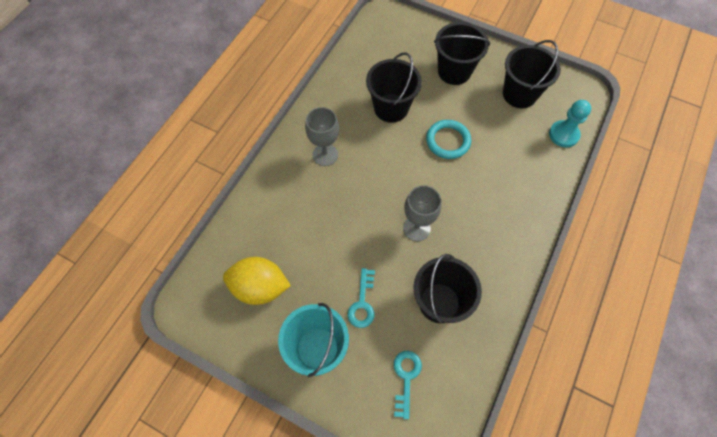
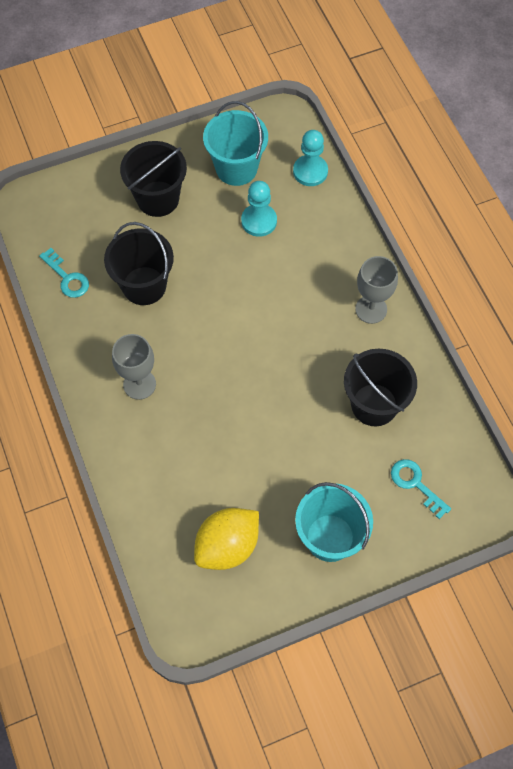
camera: 50 degrees left, 0 degrees up
(362, 303) = (320, 468): turquoise key -> turquoise key (67, 277)
(416, 228) = (290, 366): grey goblet -> grey goblet (371, 309)
(448, 141) = (227, 267): turquoise ring -> none
(497, 133) = (259, 221): none -> turquoise pawn
(519, 94) = (236, 168): black bucket -> turquoise bucket

